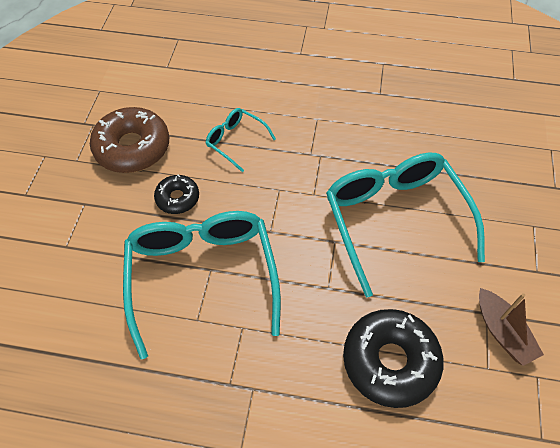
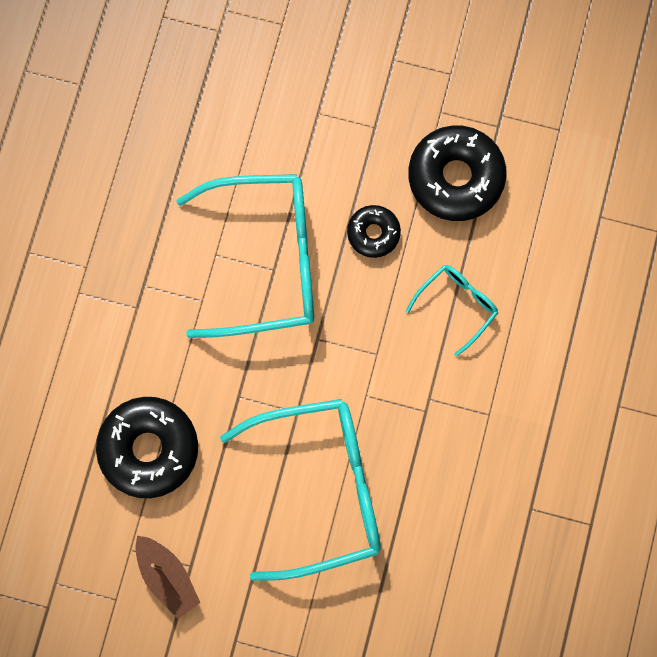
camera: 95 degrees right, 20 degrees up
(132, 148) = (455, 177): brown donut -> black donut
(502, 332) = (167, 577): brown boat -> brown boat turned 105 degrees counterclockwise

